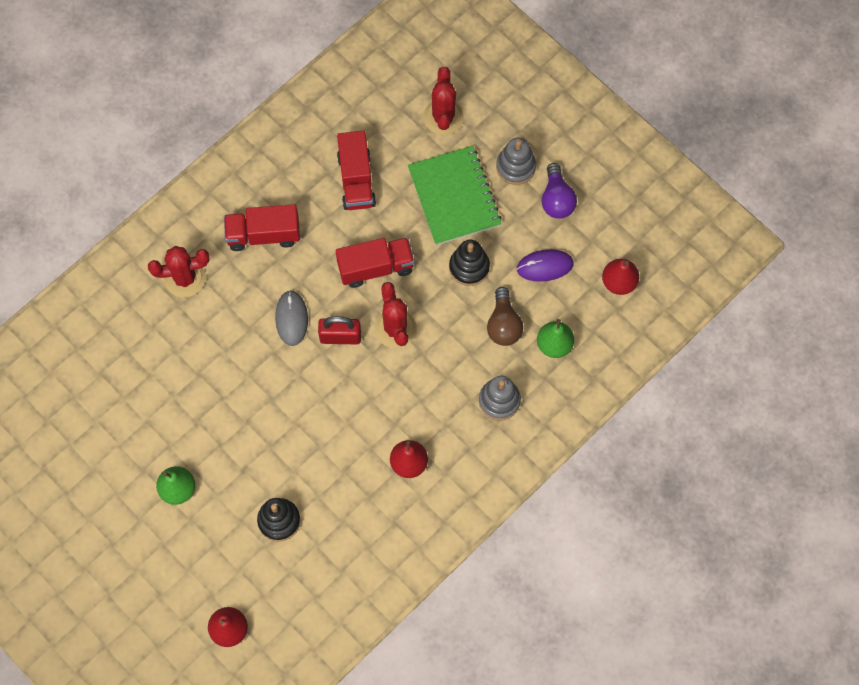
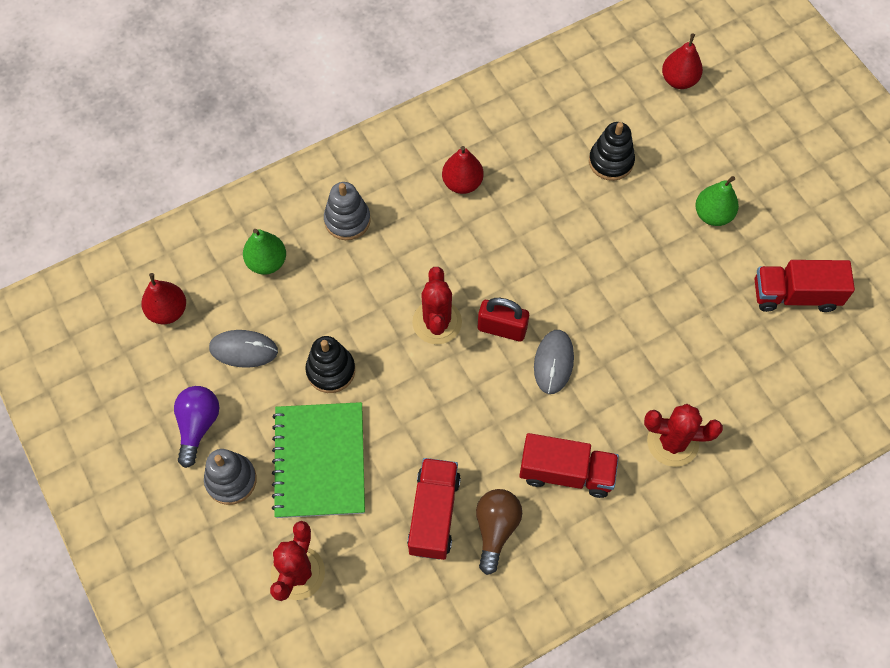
camera: 165 degrees left, 5 degrees down
(375, 268) = (440, 397): red truck -> red truck (795, 295)
(503, 324) = (314, 297): brown light bulb -> brown light bulb (495, 529)
(545, 266) = (243, 350): purple mouse -> grey mouse

